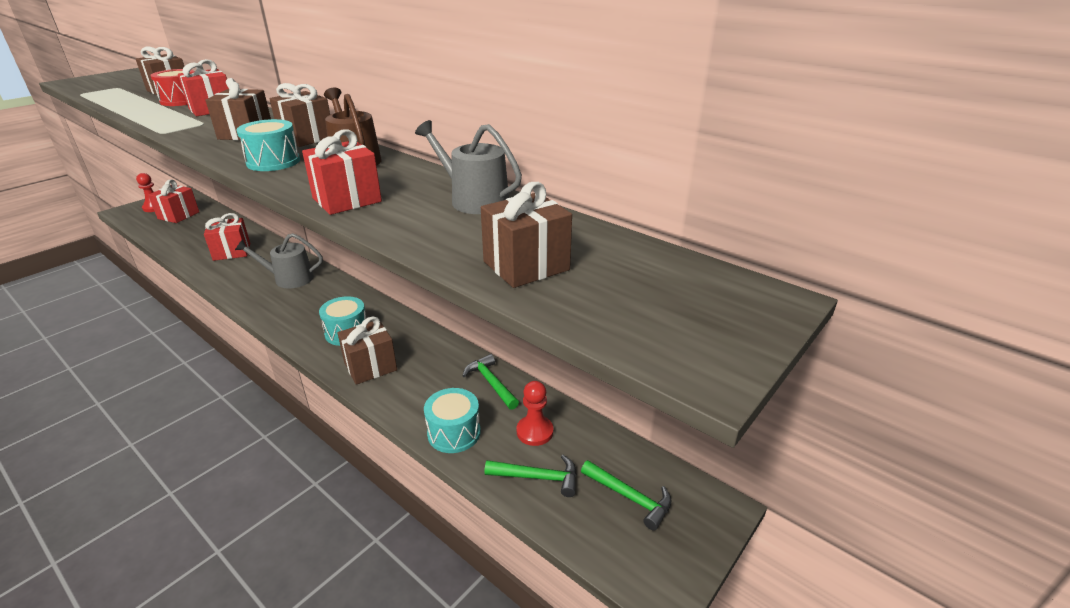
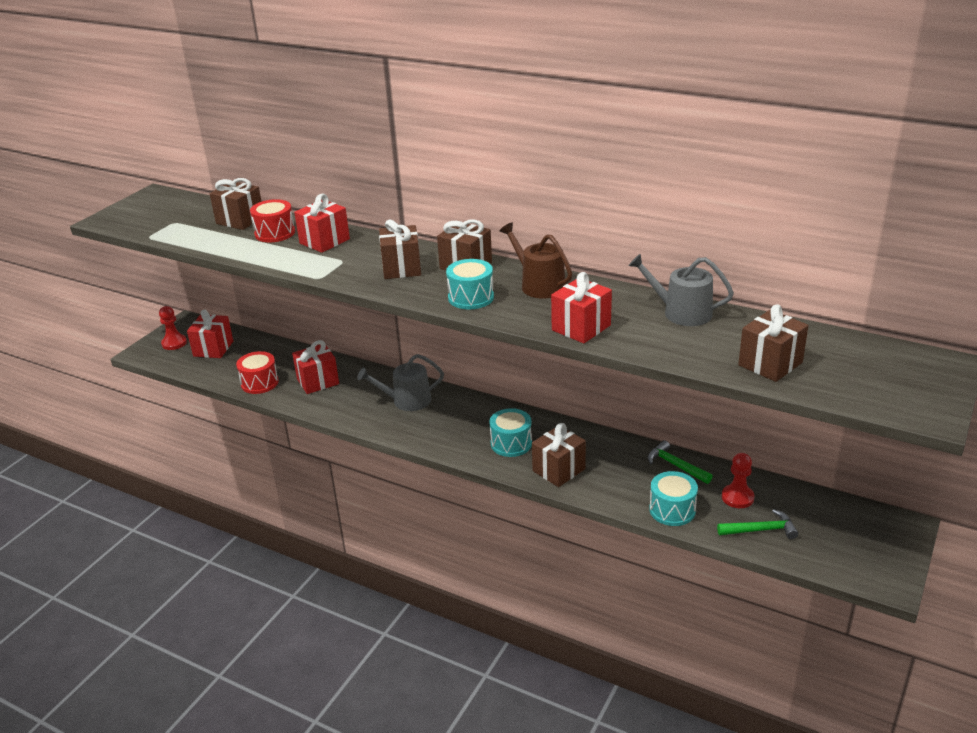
camera: 10 degrees left, 0 degrees up
(185, 246) = (259, 383): none -> red drum
(630, 497) = (838, 530): green hammer -> none

